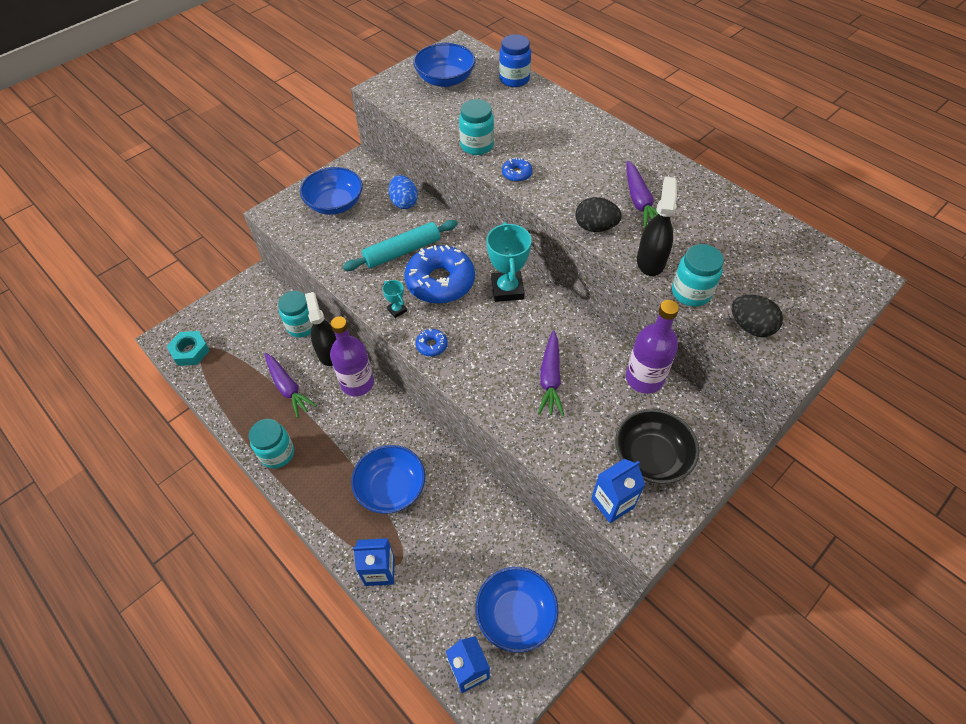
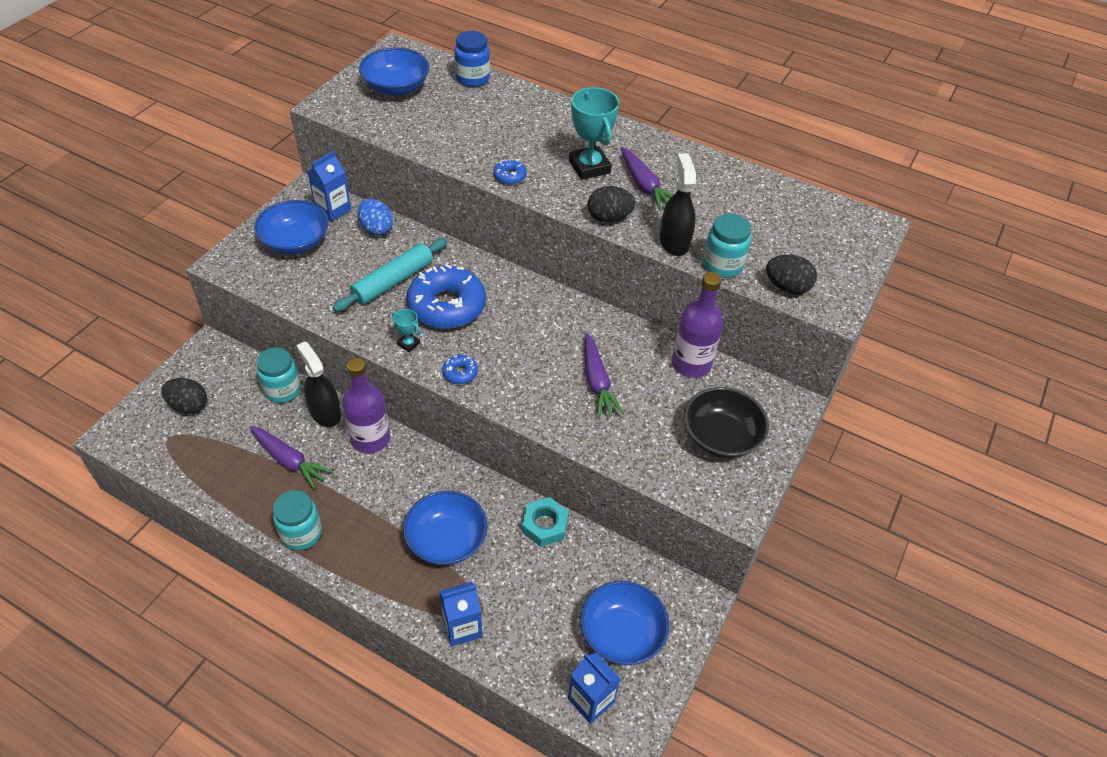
camera: 20 degrees left, 5 degrees down
(190, 351) = (152, 444): turquoise nut -> turquoise nut (544, 525)
(227, 325) = (188, 405): none -> black egg
(477, 146) = (456, 153): turquoise jar -> none
(507, 289) = (522, 301): turquoise trophy -> turquoise trophy (589, 167)
(612, 503) = (697, 488): blue carton -> blue carton (333, 210)

